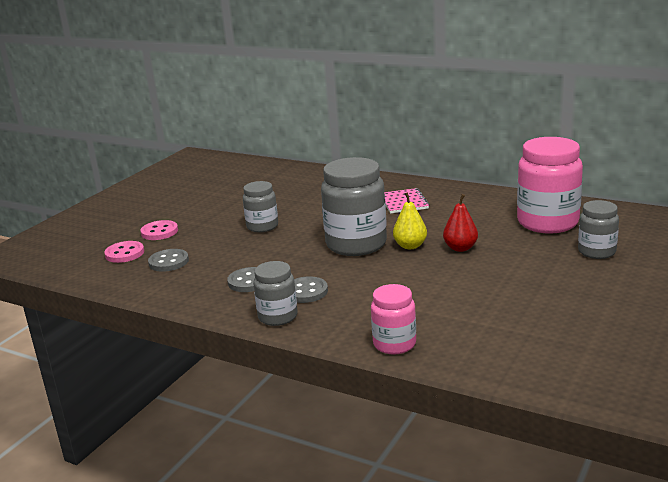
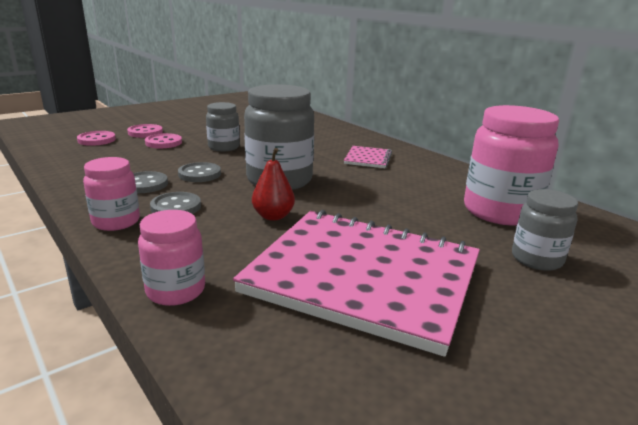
camera: 20 degrees right, 0 degrees up
(168, 262) = (114, 153): grey button -> grey button (199, 174)
(197, 238) = (163, 143): none -> pink button
(278, 317) = (116, 222): grey jar -> pink jar
(410, 246) = (327, 195): yellow pear -> none
(460, 248) = (376, 210): red pear -> red pear (273, 216)
(502, 297) = (363, 277): none -> pink notebook

